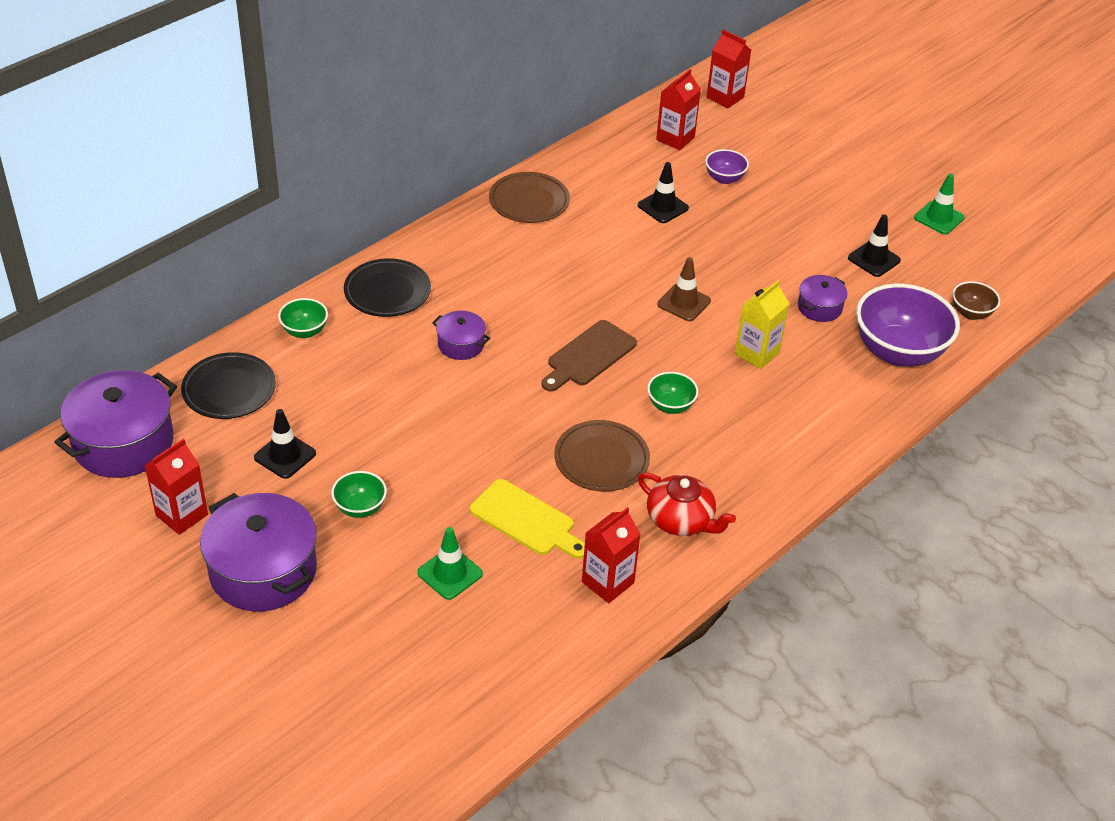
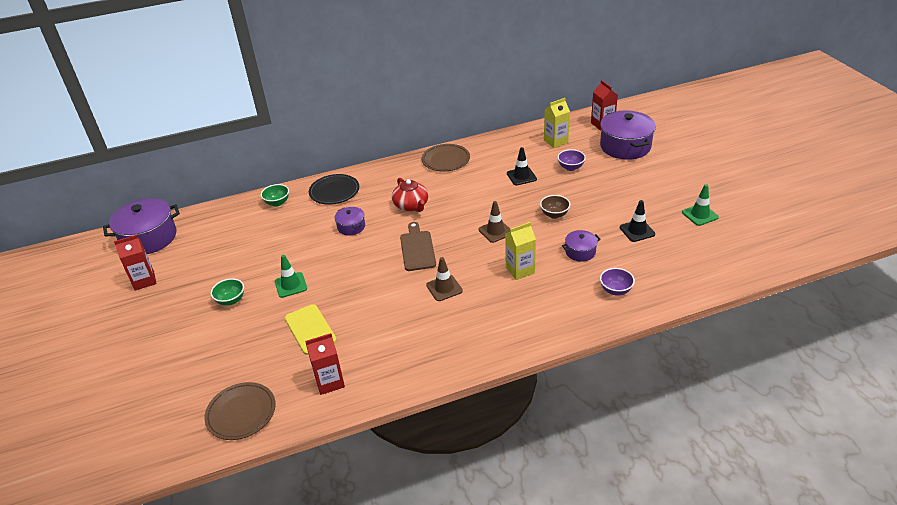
camera: 30 degrees right, 5 degrees down
(229, 390) = (218, 224): black plate -> none
(263, 571) = (157, 320): purple pot -> purple pot (625, 146)
(285, 455) = (217, 263): black traffic cone -> none
(450, 573) = (247, 350): green traffic cone -> green traffic cone (291, 285)
(589, 356) = (417, 249): brown cutting board -> brown cutting board turned 105 degrees clockwise
(601, 459) = (380, 309): brown plate -> brown plate (241, 413)
(670, 406) = (444, 288): green bowl -> brown traffic cone
(675, 139) = (555, 141): red carton -> yellow carton
(681, 520) = (401, 357): red teapot -> red teapot (411, 205)
(898, 352) = (615, 290): purple bowl -> purple bowl, size x0.48
(971, 313) = (684, 277): brown bowl -> brown bowl (554, 215)

